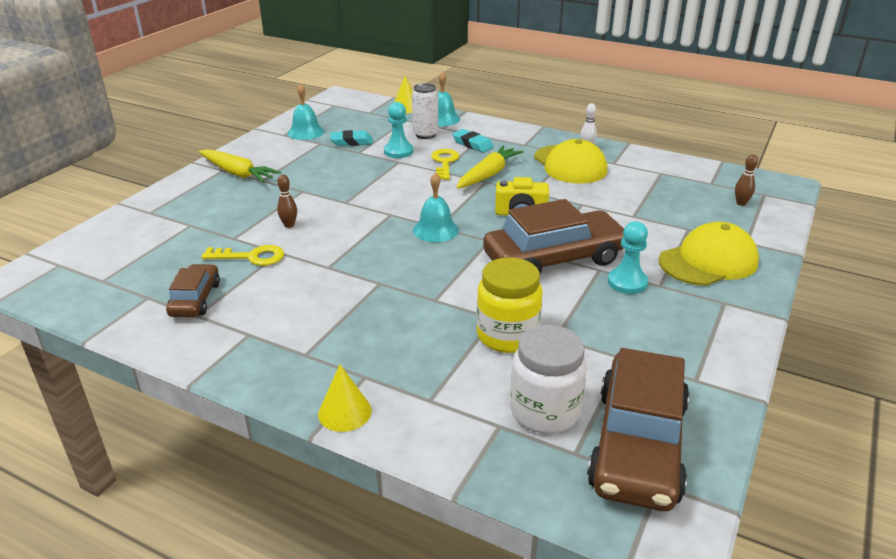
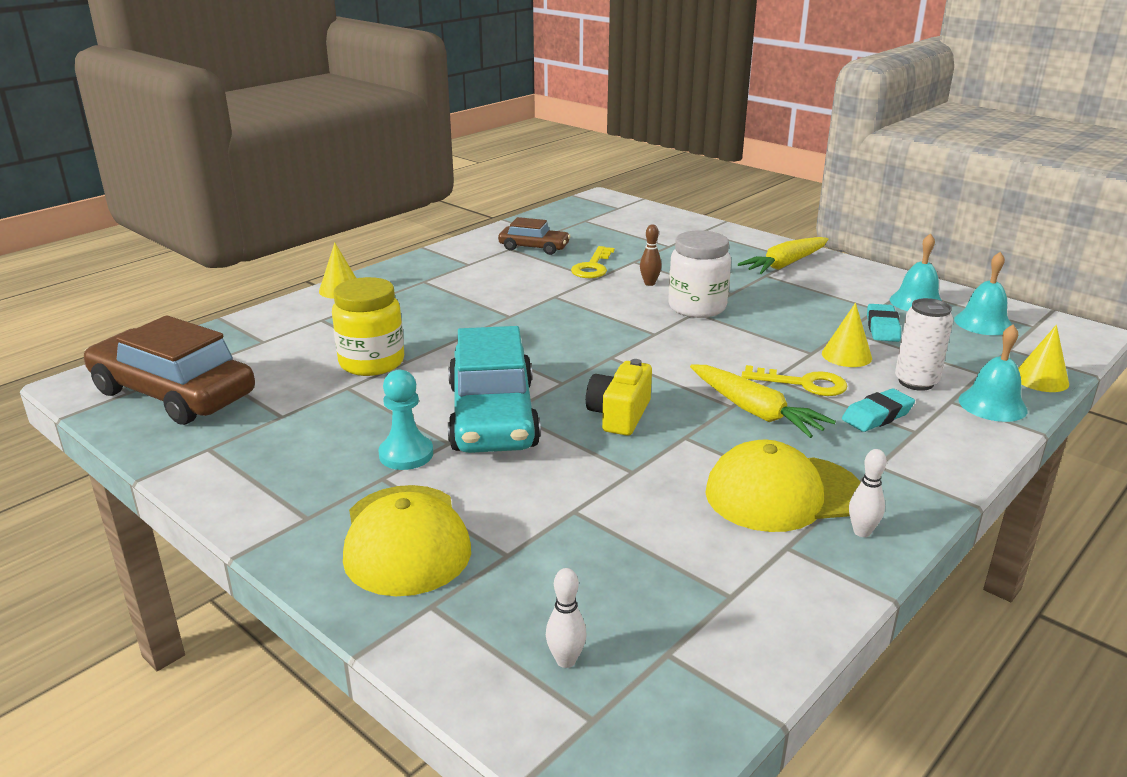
camera: 105 degrees right, 5 degrees down
(398, 151) = (846, 355): turquoise pawn -> yellow cone
(435, 230) = (603, 354): turquoise bell -> turquoise bell (983, 323)
(544, 411) = (256, 361): white jar -> white jar (697, 307)
(554, 259) = (492, 416): brown car -> turquoise car
(741, 203) = (566, 660): brown bowling pin -> white bowling pin

